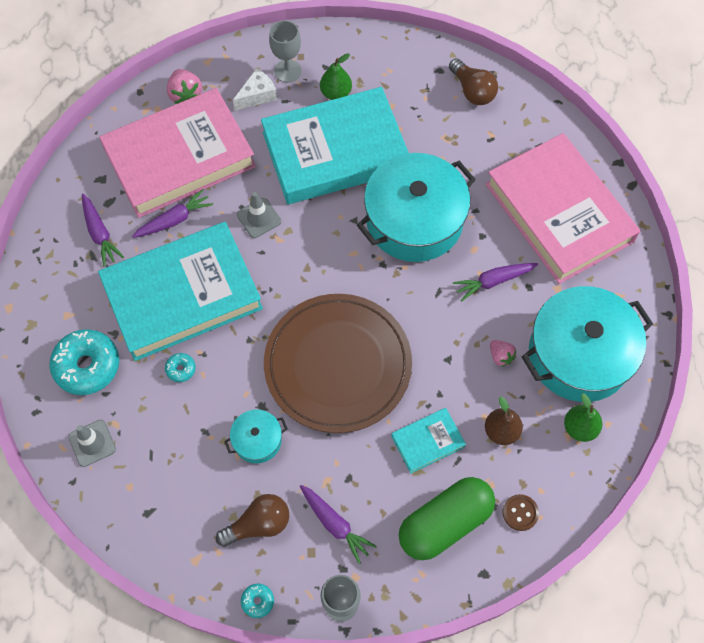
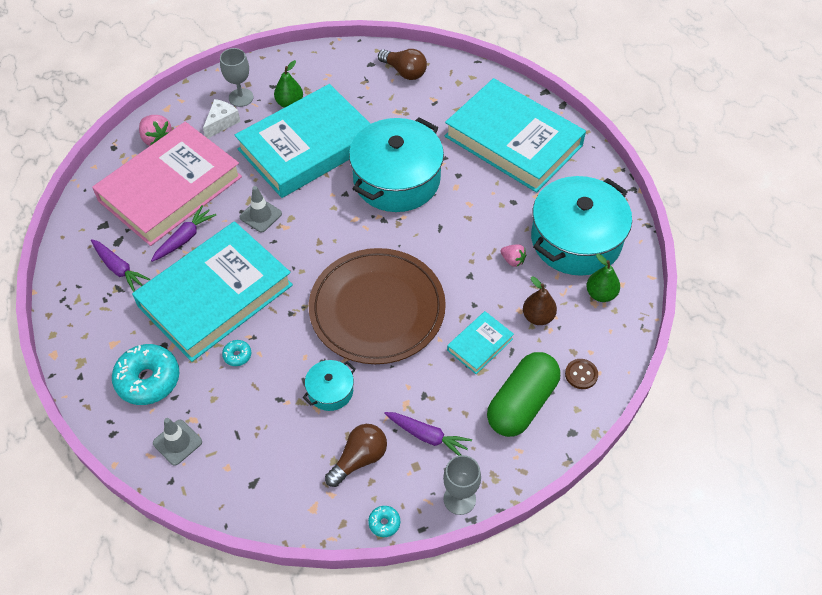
camera: 20 degrees left, 10 degrees down
(493, 281) = (482, 206): purple carrot -> none
(558, 213) = (513, 141): pink book -> turquoise book

